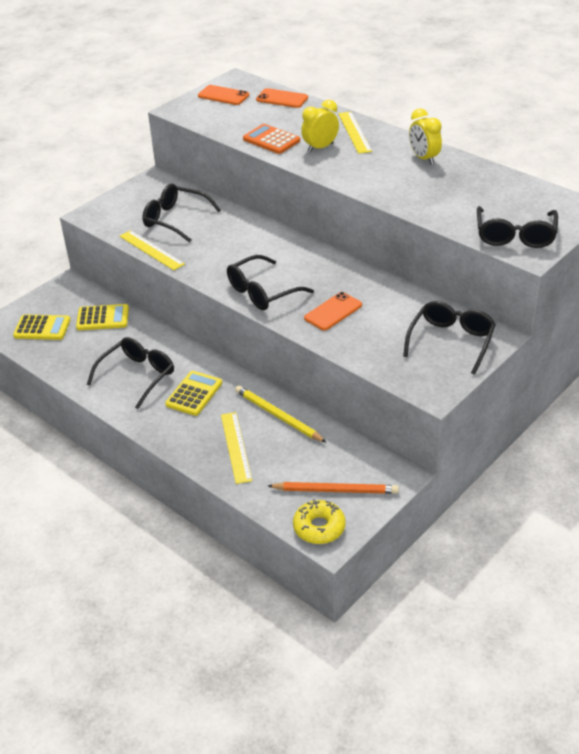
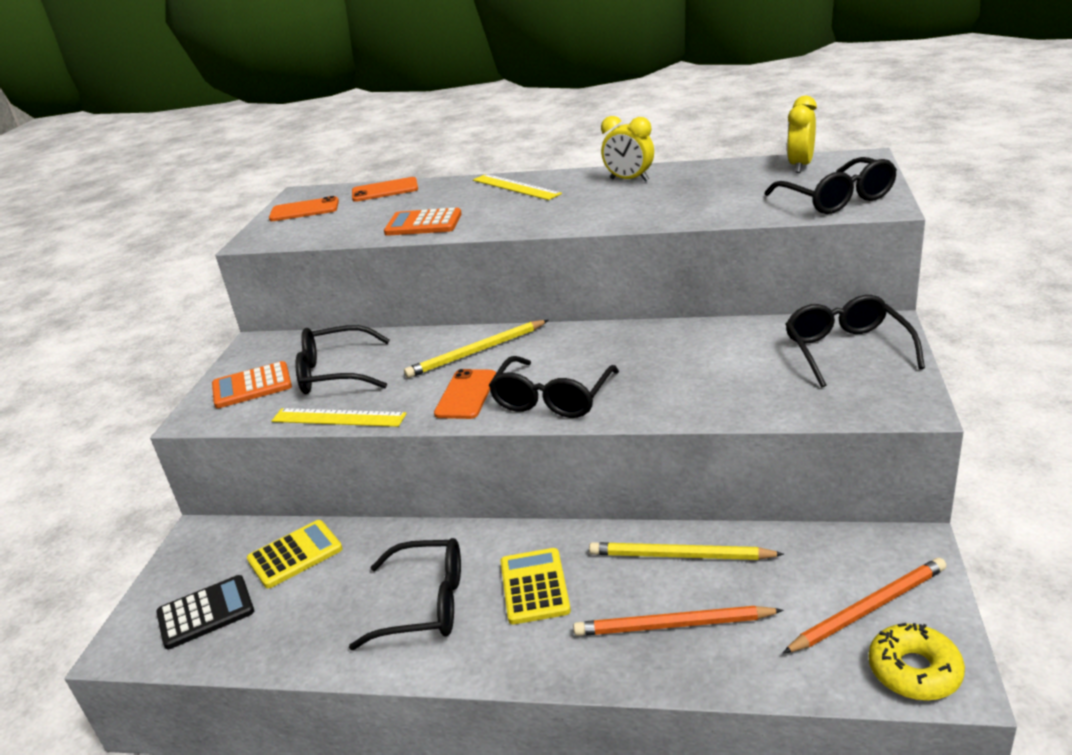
camera: 30 degrees left, 10 degrees down
(42, 328) = (206, 612): yellow calculator -> black calculator
(129, 208) = (252, 386): none -> orange calculator
(138, 376) = (425, 604): black glasses -> black glasses turned 90 degrees clockwise
(236, 447) = (673, 625): yellow ruler -> orange pencil
(257, 241) = (476, 352): none -> yellow pencil
(320, 148) = (495, 210): yellow clock -> yellow clock (800, 166)
(333, 312) = (670, 381): orange phone -> orange phone (466, 394)

